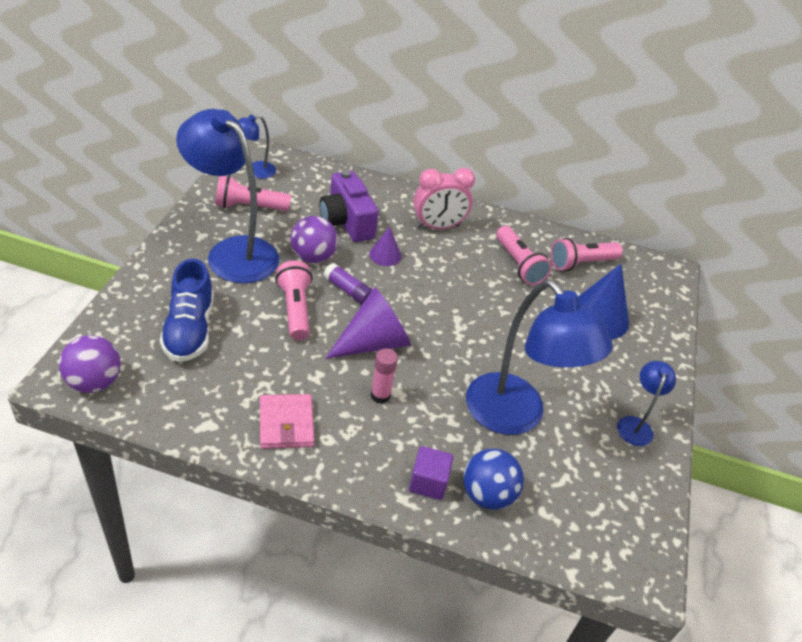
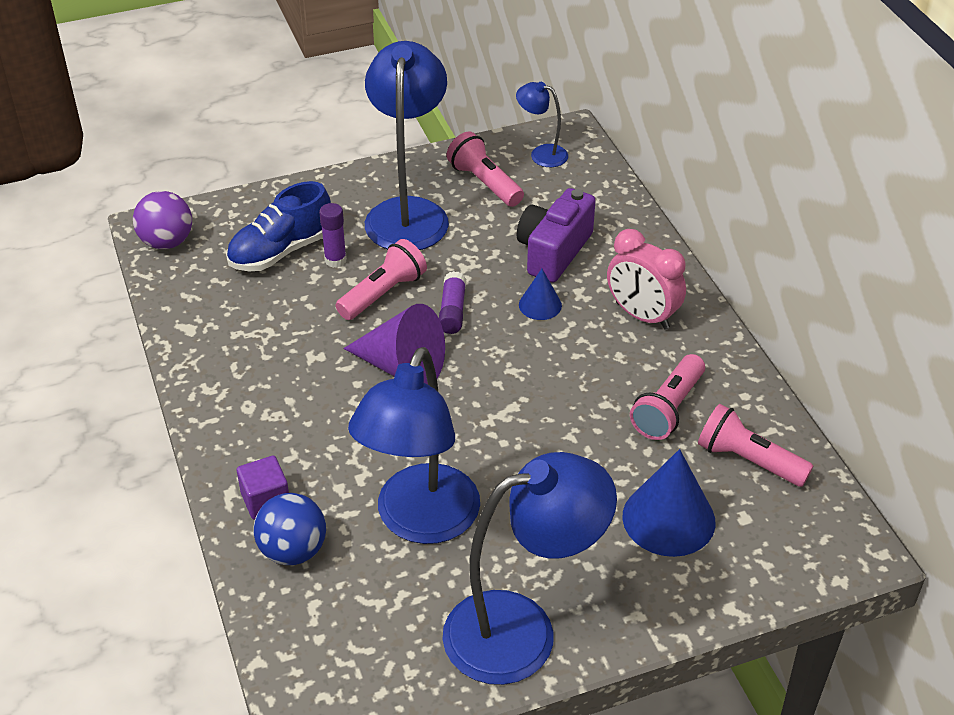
camera: 60 degrees right, 0 degrees up
(234, 310) = (335, 260): none -> purple glue stick
(286, 424) = (238, 371): pink wallet -> none
(313, 257) = (469, 262): purple ball -> none
(380, 395) = (338, 410): pink glue stick -> none
(385, 255) = (540, 305): purple cone -> blue cone
(635, 425) = (522, 630): blue lamp -> blue lamp, size x2.14

